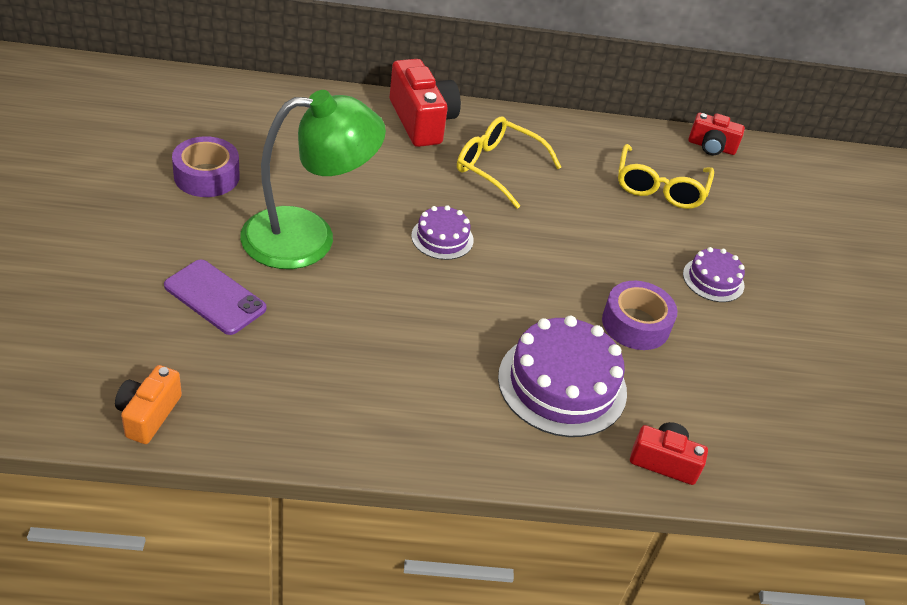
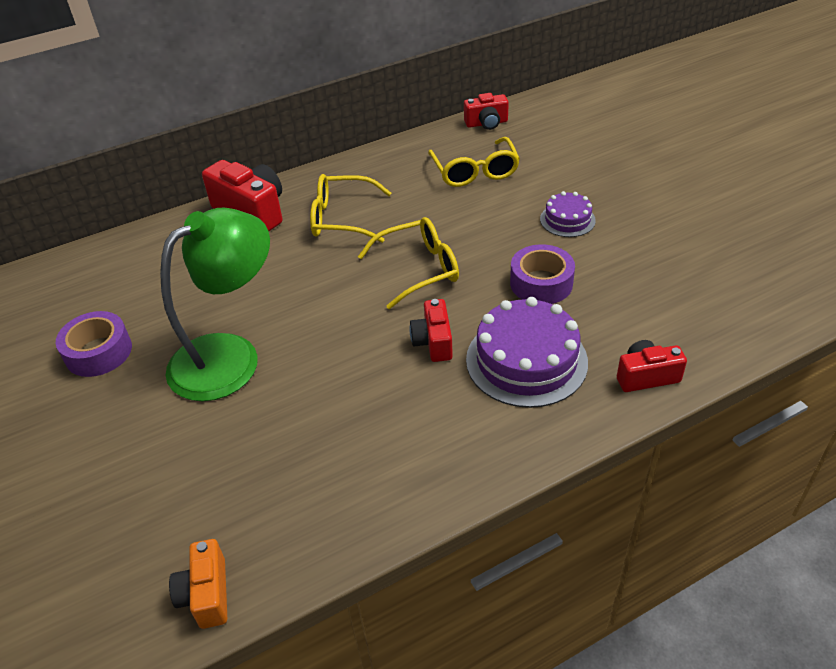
camera: 20 degrees left, 0 degrees up
(215, 297) = (187, 453): purple phone -> none
(442, 238) = (342, 296): purple cake -> none
(491, 321) = (433, 342): none -> red camera
(531, 250) = (419, 269): none -> yellow glasses

